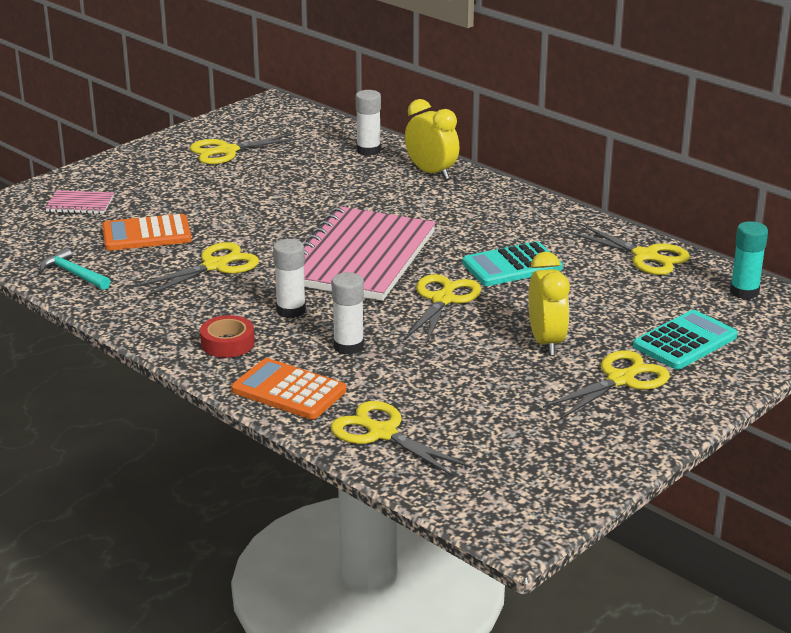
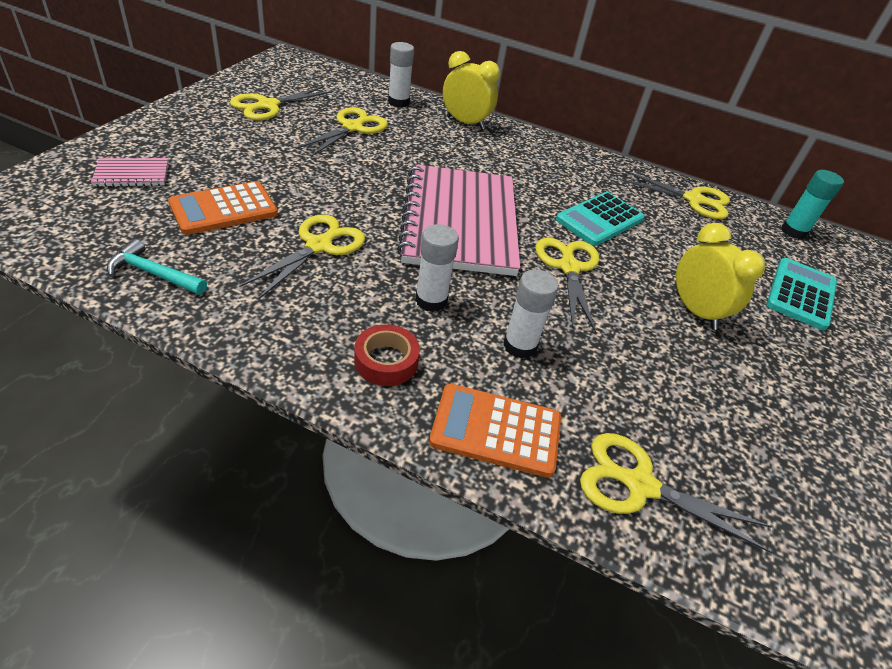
camera: 25 degrees left, 15 degrees up
(621, 379) = (793, 352): yellow scissors -> yellow scissors (353, 127)

